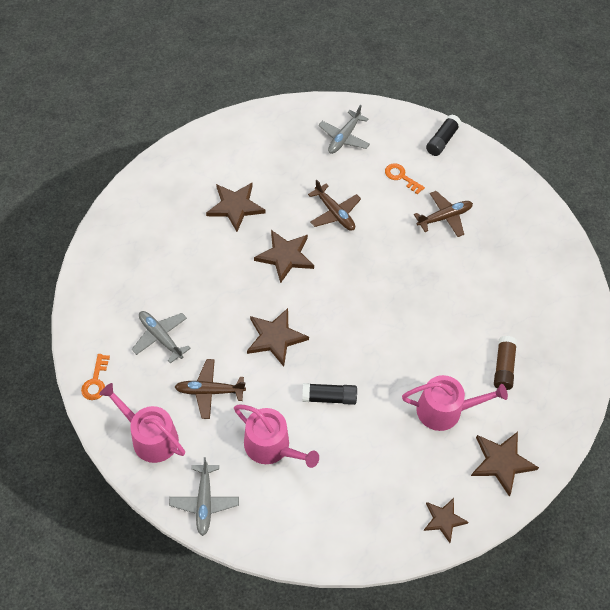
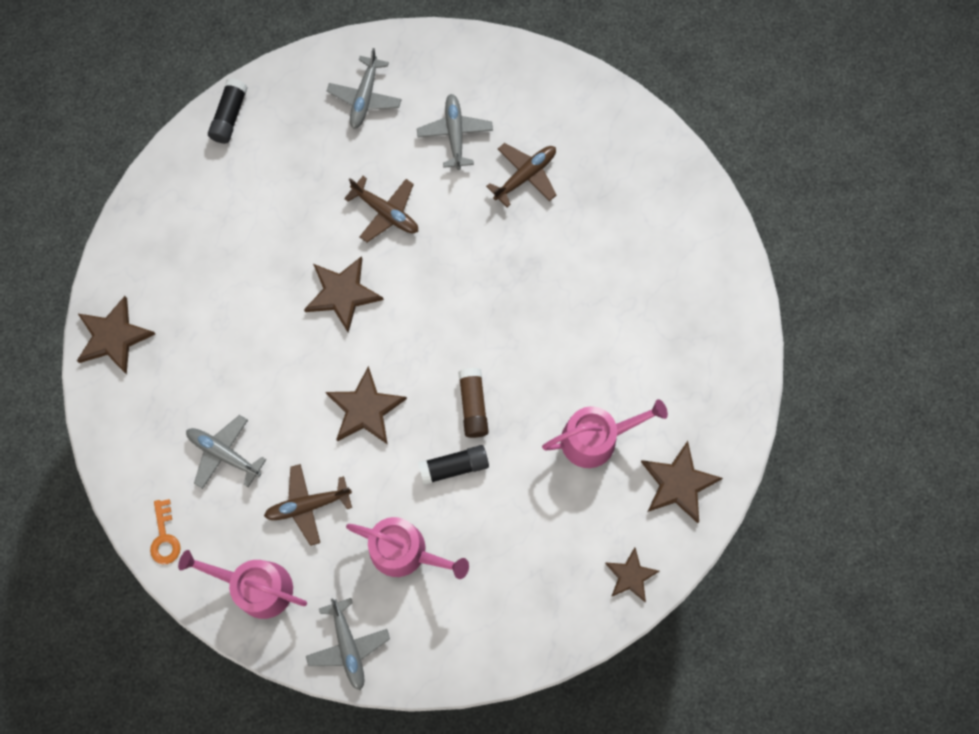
camera: 15 degrees left, 15 degrees up
(235, 206) = (257, 243): brown star -> brown star (113, 336)
(401, 177) = (455, 134): orange key -> grey plane
(442, 140) = (492, 63): black glue stick -> black glue stick (229, 116)
(503, 367) = (650, 360): brown glue stick -> brown glue stick (473, 406)

